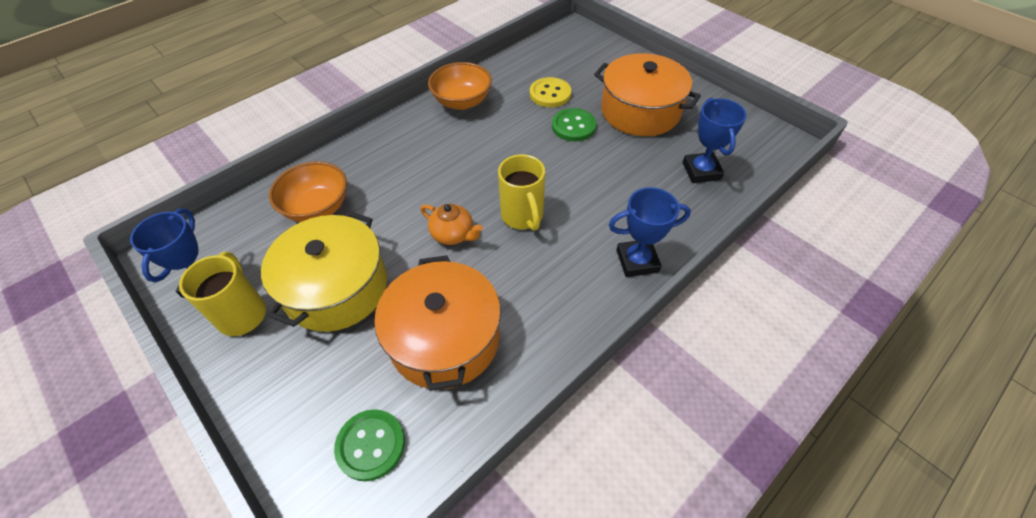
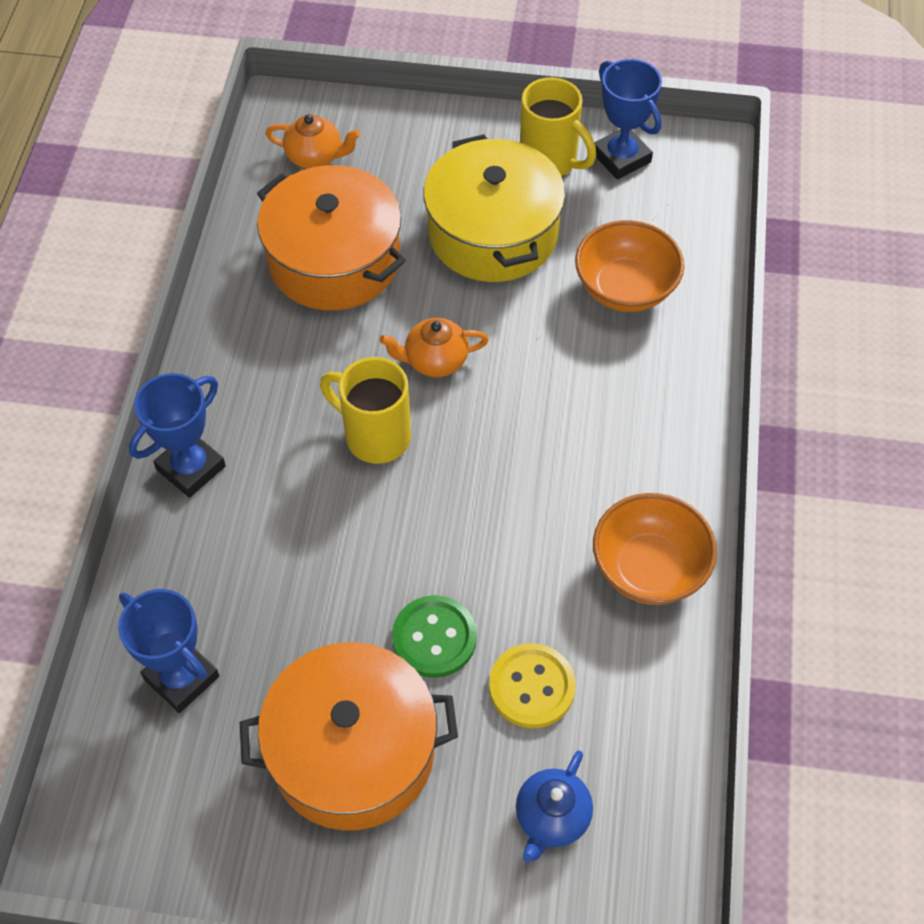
camera: 140 degrees right, 5 degrees up
(371, 445) = (315, 157): green button -> orange teapot
(580, 62) = (551, 817): none -> blue teapot

